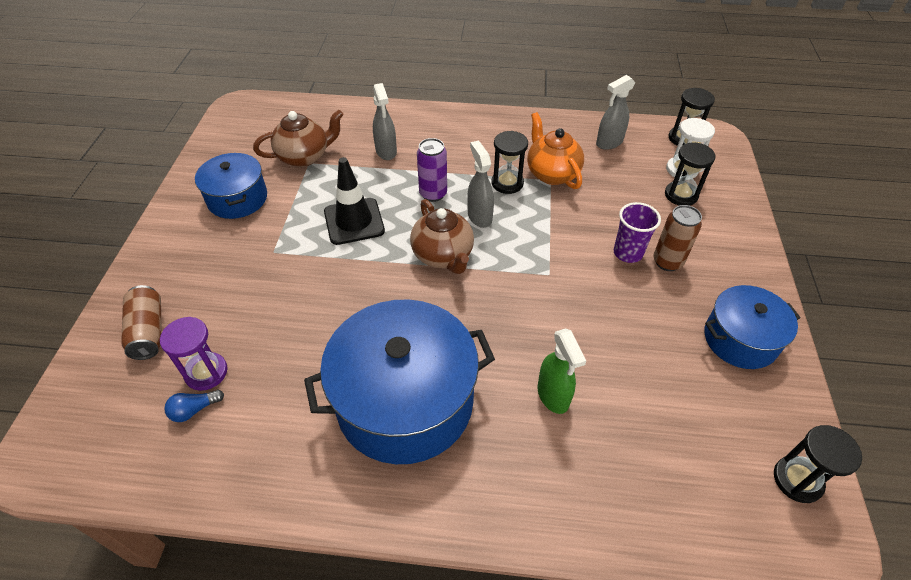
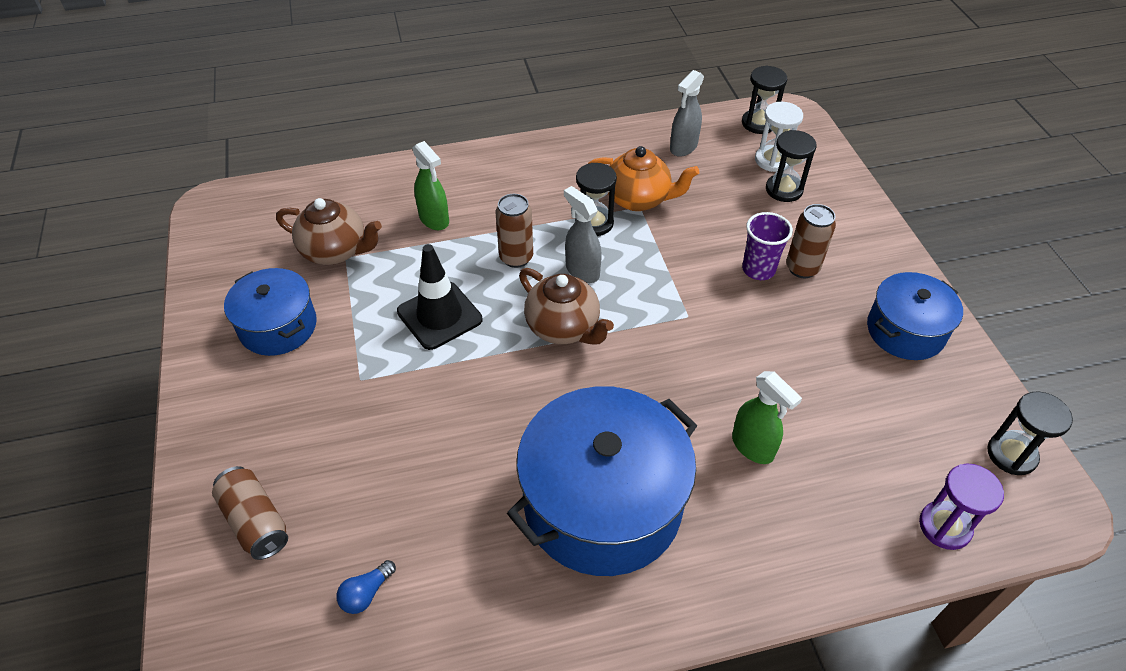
camera: 20 degrees left, 0 degrees up
(206, 372) = (356, 546): purple hourglass -> purple hourglass (945, 526)
(304, 157) = (335, 251): brown teapot -> brown teapot turned 60 degrees clockwise
(386, 151) = (434, 219): grey spray bottle -> green spray bottle
(433, 194) = (516, 258): purple can -> brown can
(552, 173) = (638, 199): orange teapot -> orange teapot turned 150 degrees clockwise

